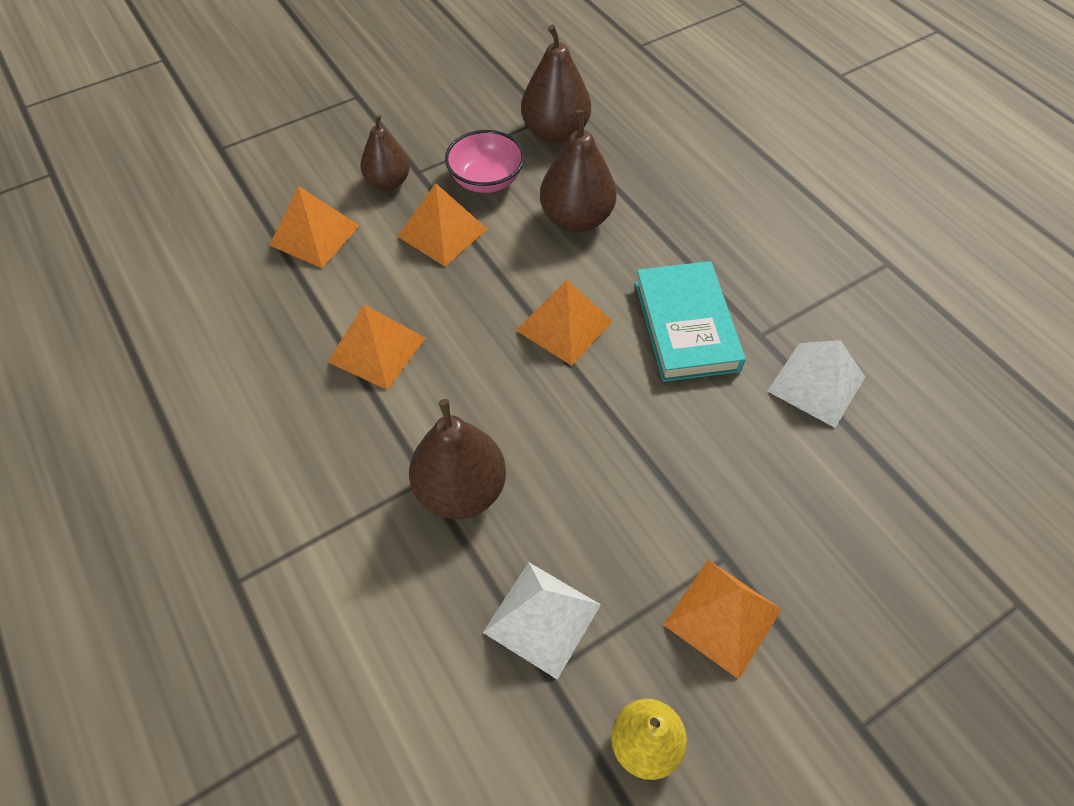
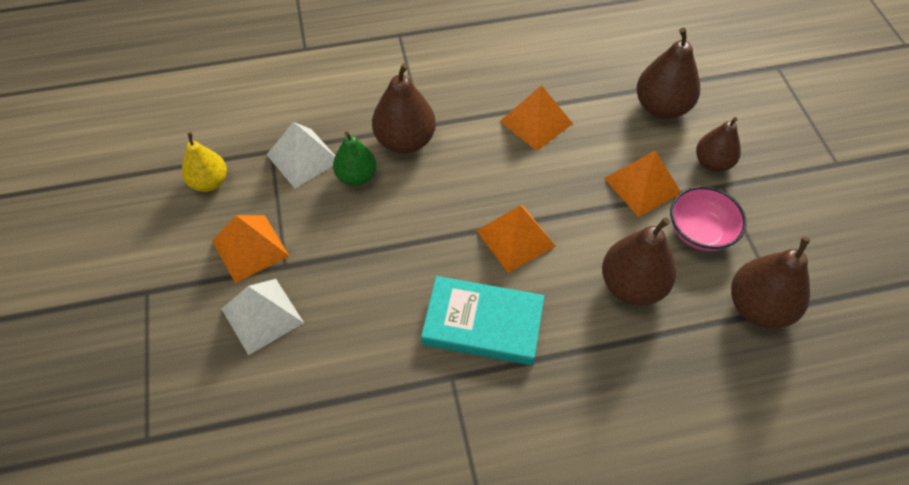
camera: 110 degrees right, 0 degrees up
(315, 235) = (661, 107): orange pyramid -> brown pear
(546, 529) = (356, 176): none -> green pear
(816, 384) = (385, 398): white pyramid -> white pyramid (262, 315)

